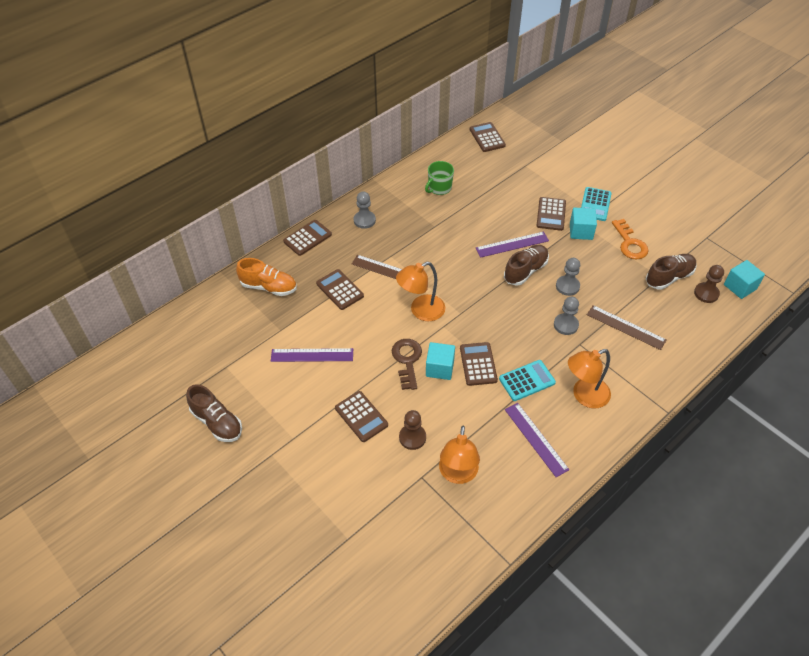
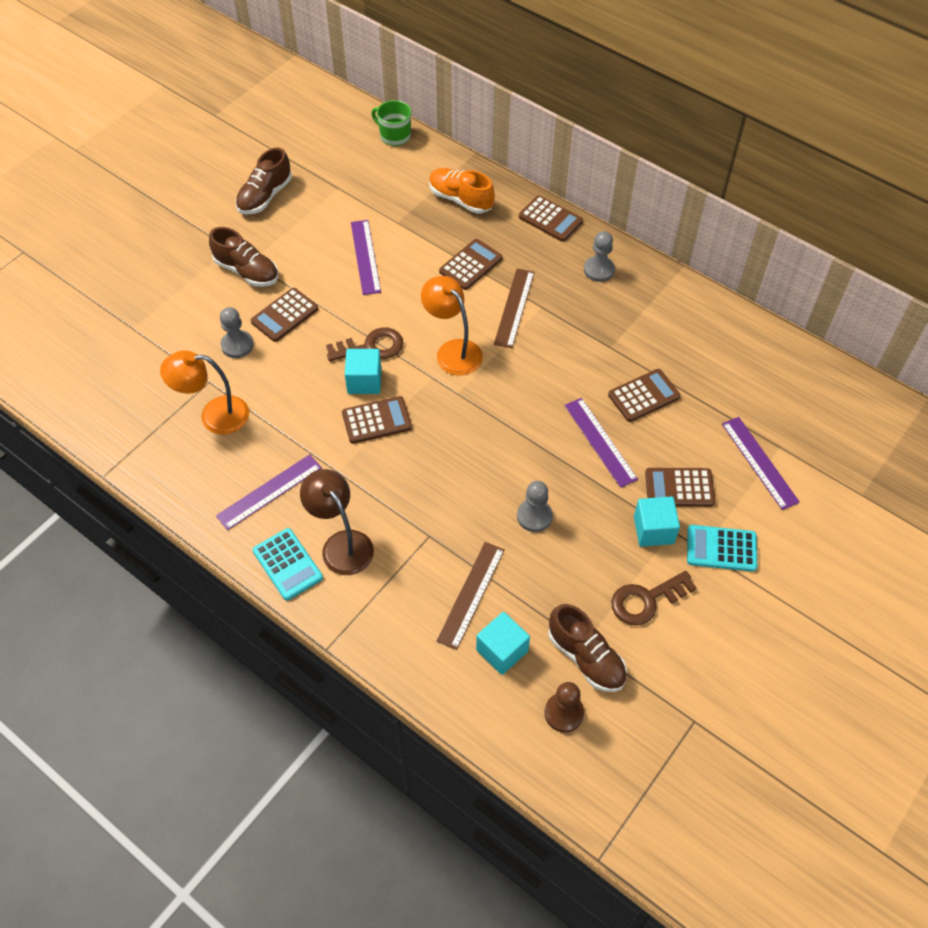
camera: 80 degrees right, 5 degrees up
(269, 287) = (460, 199): orange shoe -> orange shoe turned 120 degrees clockwise
(412, 437) = (260, 366): brown pawn -> none
(439, 188) = (690, 343): green mug -> green mug (394, 136)
(487, 137) = (827, 391): brown calculator -> brown calculator (644, 396)
(525, 271) = (552, 462): brown shoe -> brown shoe (247, 271)
(527, 381) = (357, 476): turquoise calculator -> turquoise calculator (287, 564)
(535, 176) = (759, 462): none -> purple ruler
(566, 325) = (461, 517): grey pawn -> grey pawn (237, 345)
(584, 396) = (341, 544): orange lamp -> brown lamp
(629, 243) = (646, 600): orange key -> brown key
(740, 287) = (591, 768): turquoise cube -> turquoise cube (502, 650)

